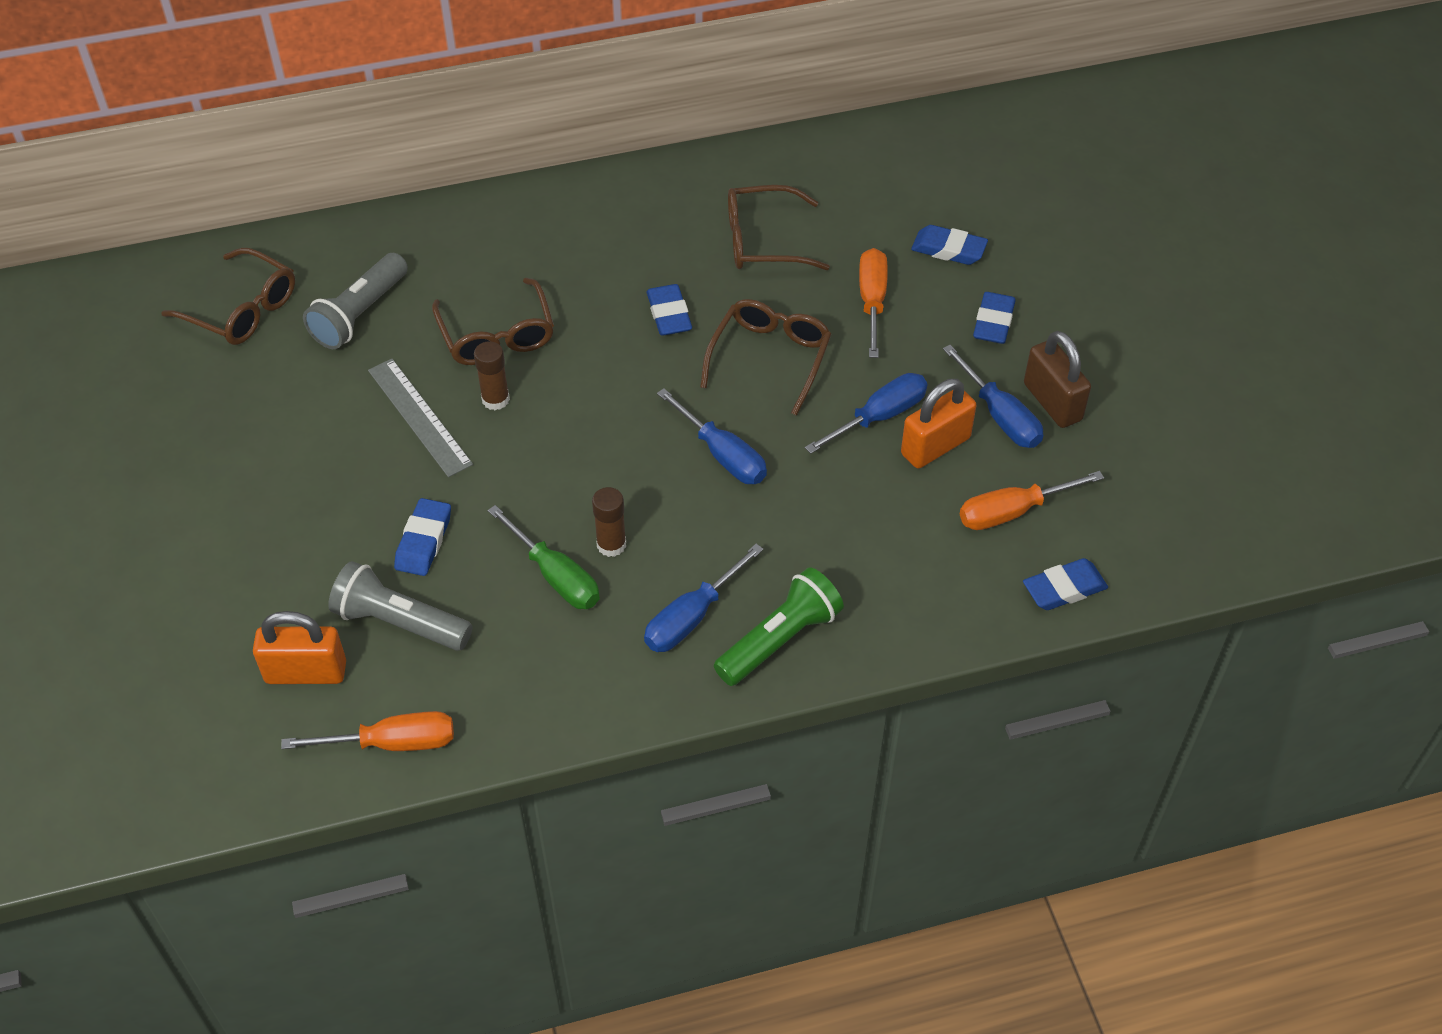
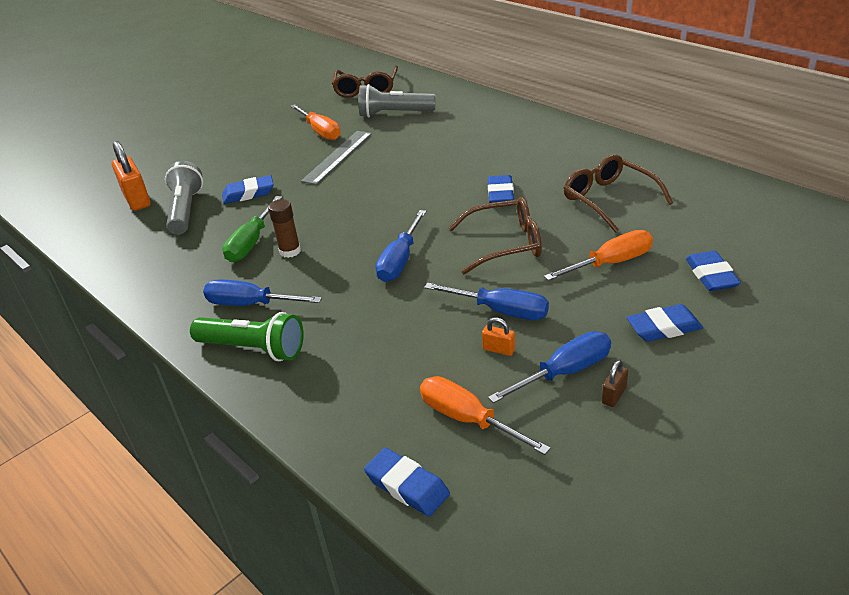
camera: 65 degrees right, 15 degrees down
(394, 743) = (99, 243): orange screwdriver -> orange screwdriver (321, 132)
(495, 399) = (371, 171): brown glue stick -> none
(497, 335) = (421, 152): brown glasses -> none
(669, 314) = (500, 194): blue eraser -> blue eraser turned 45 degrees counterclockwise
(935, 446) = (499, 349): orange padlock -> orange padlock, size x0.47
(1001, 417) = (565, 372): blue screwdriver -> blue screwdriver turned 150 degrees counterclockwise
(1052, 402) = (614, 395): brown padlock -> brown padlock, size x0.47

